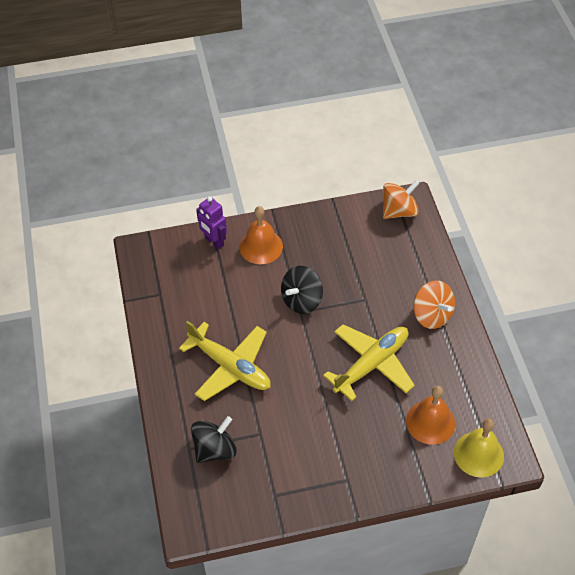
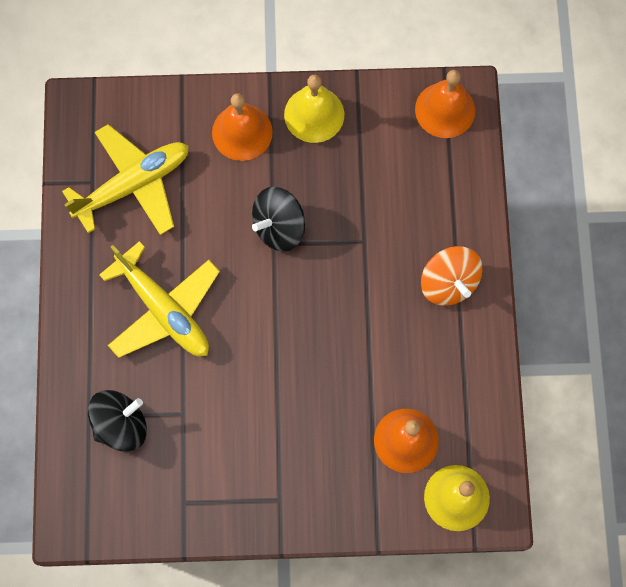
camera: 10 degrees right, 20 degrees up
(214, 242) = (180, 112): purple robot -> none
(309, 228) = (314, 114): none -> yellow bell
(371, 364) = (350, 341): yellow plane -> yellow plane (133, 184)
(399, 211) = (445, 110): orange spinning top -> orange bell

